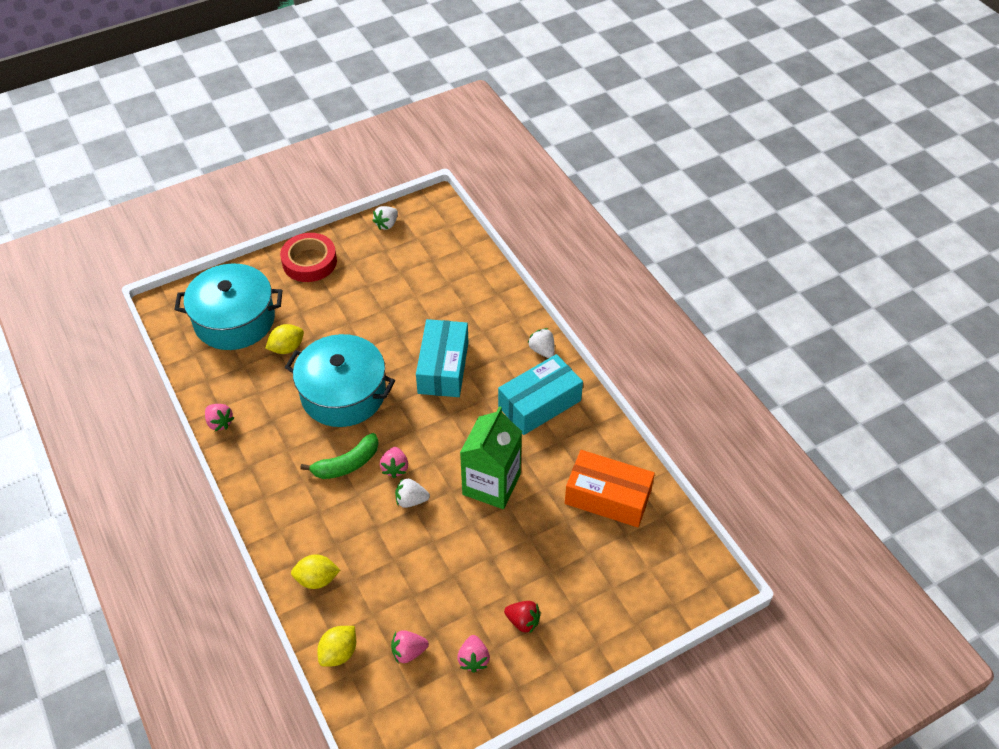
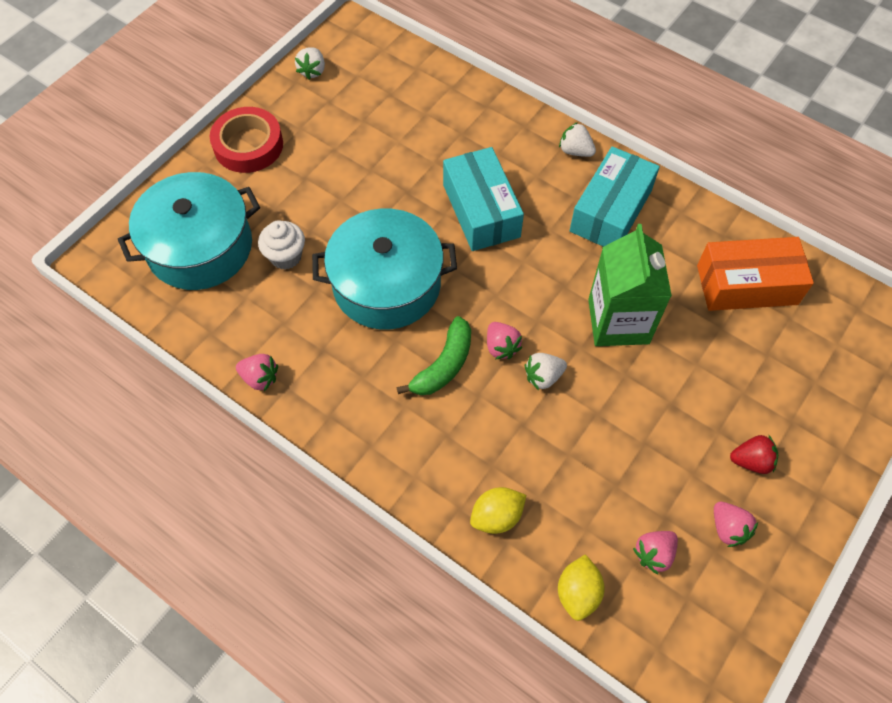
camera: 25 degrees left, 10 degrees up
(287, 348) = (286, 256): yellow lemon -> white cupcake

